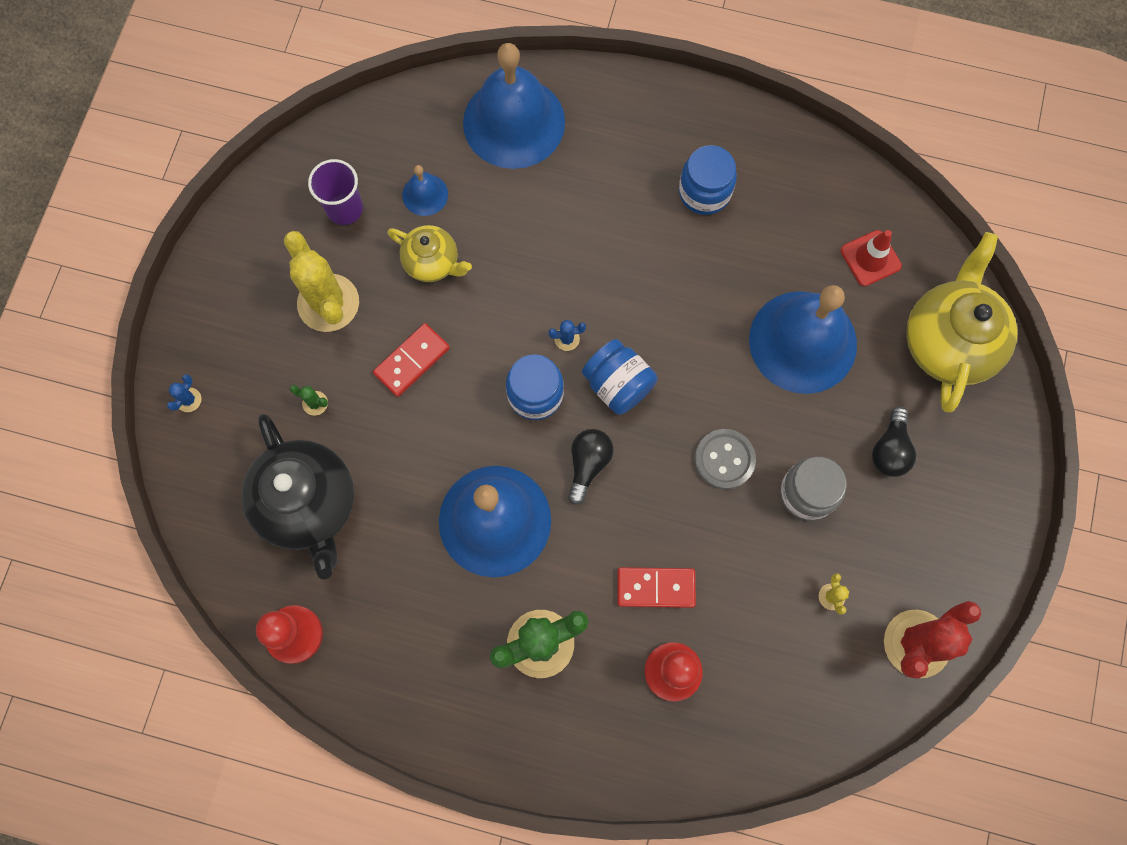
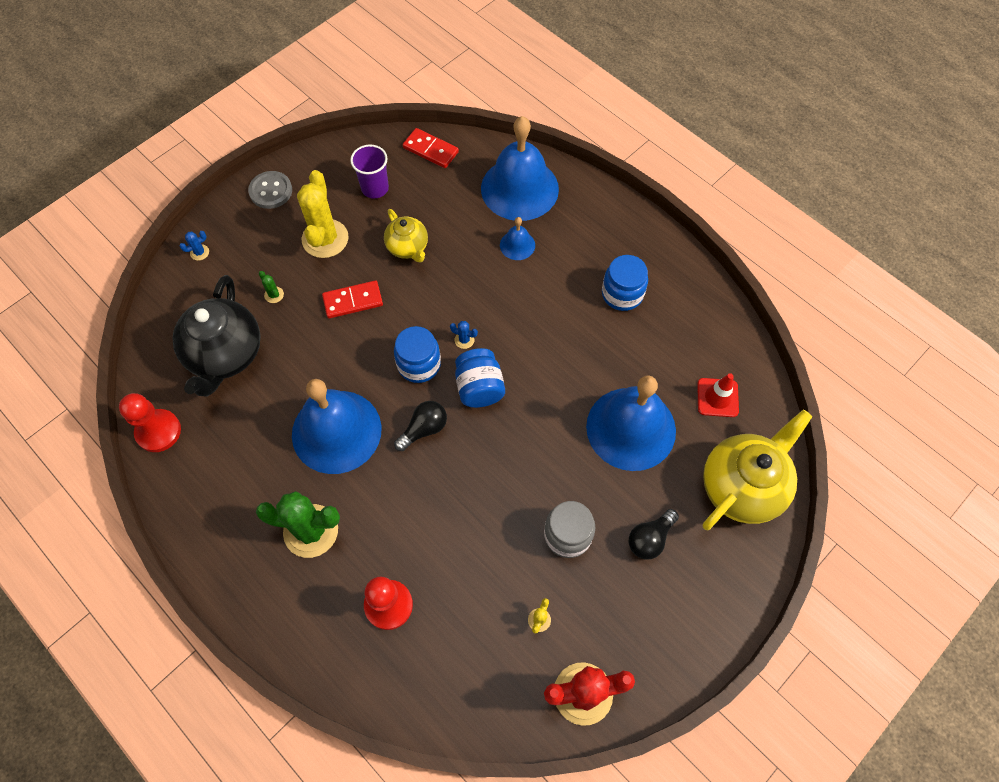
camera: 30 degrees right, 10 degrees down
(425, 194) = (431, 204): blue bell -> blue bell (517, 245)
(655, 588) = (415, 539): red domino -> red domino (430, 150)
(724, 459) = (522, 478): grey button -> grey button (271, 191)

